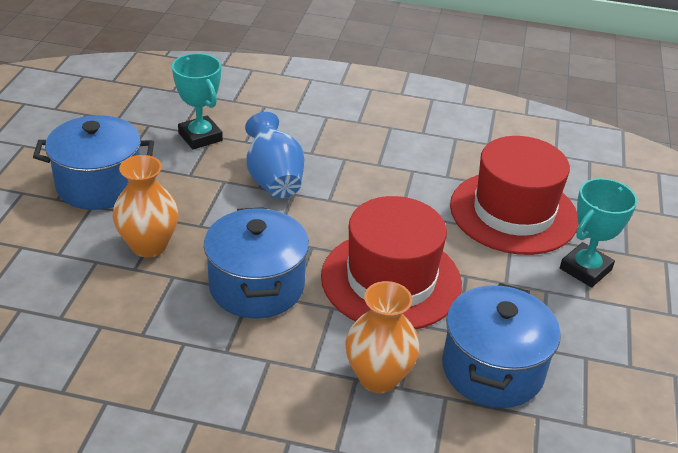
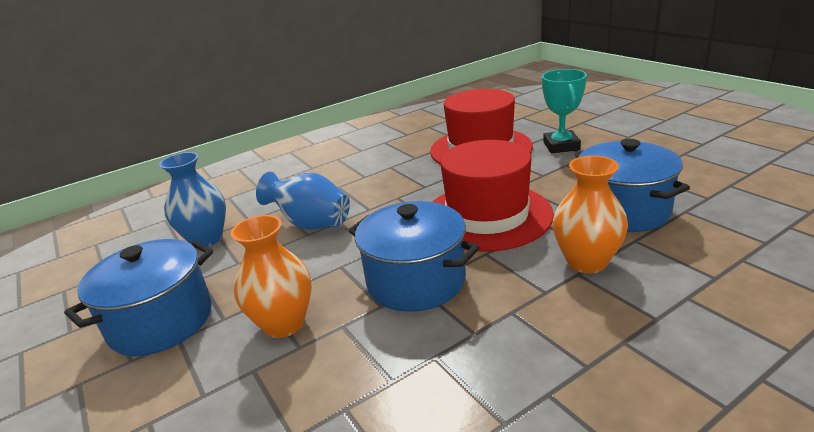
camera: 40 degrees left, 10 degrees down
(200, 137) = (206, 239): turquoise trophy -> blue vase

